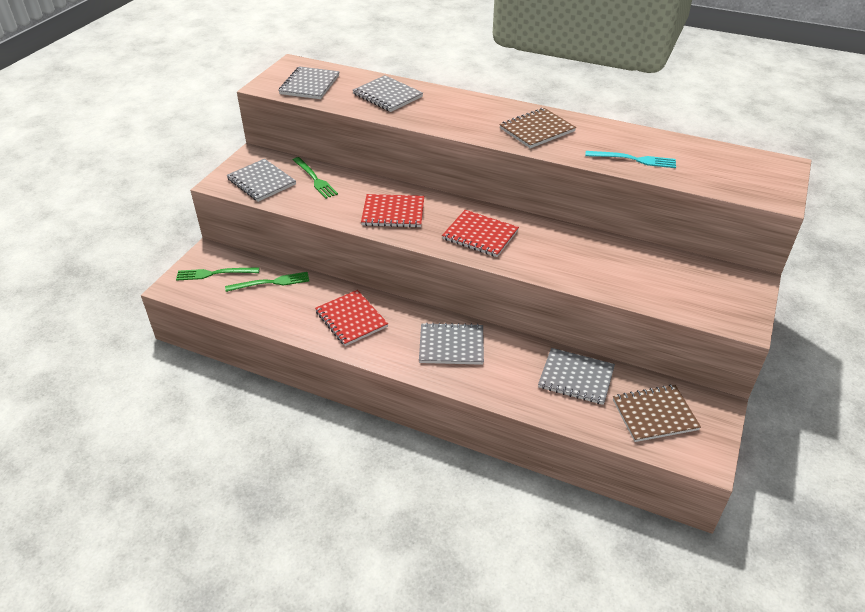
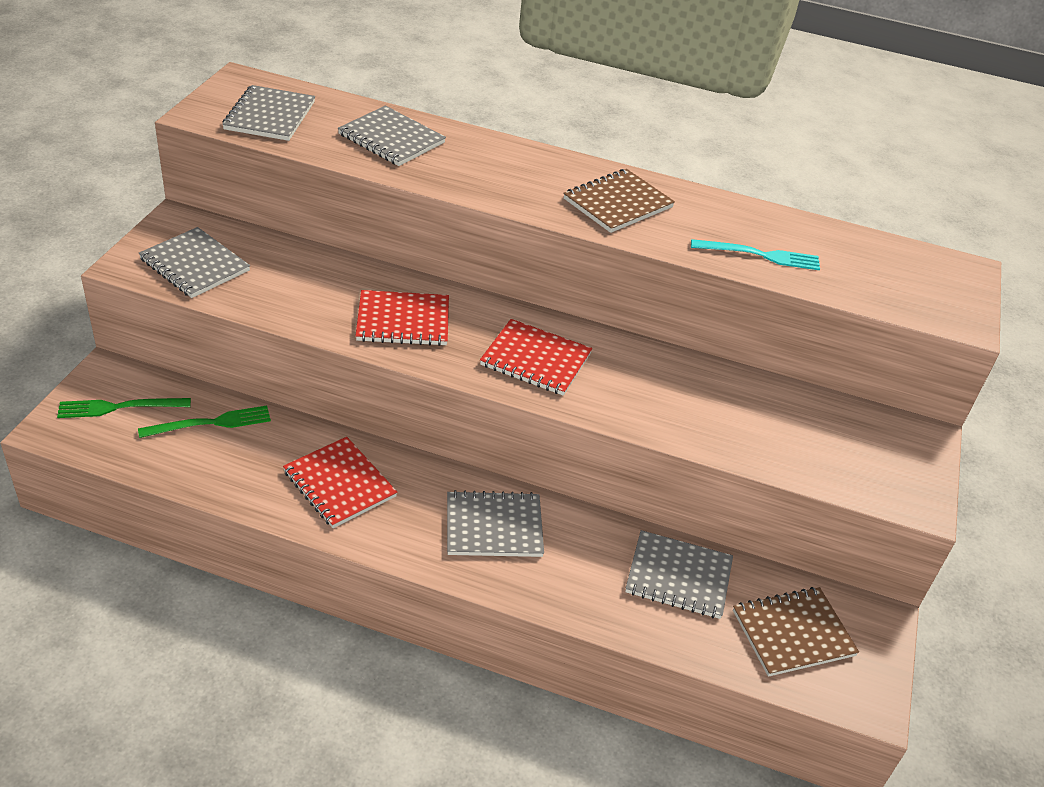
camera: 10 degrees left, 0 degrees up
(315, 179) = (278, 263): green fork -> none

